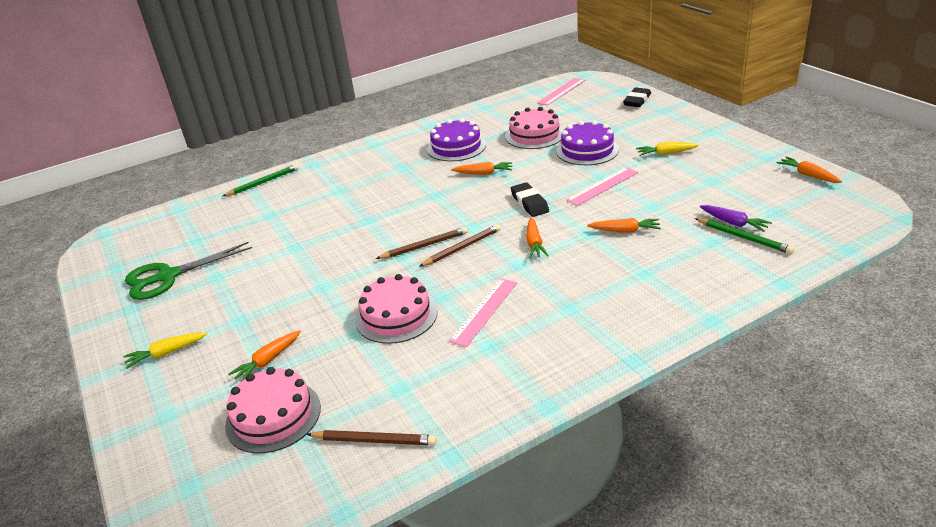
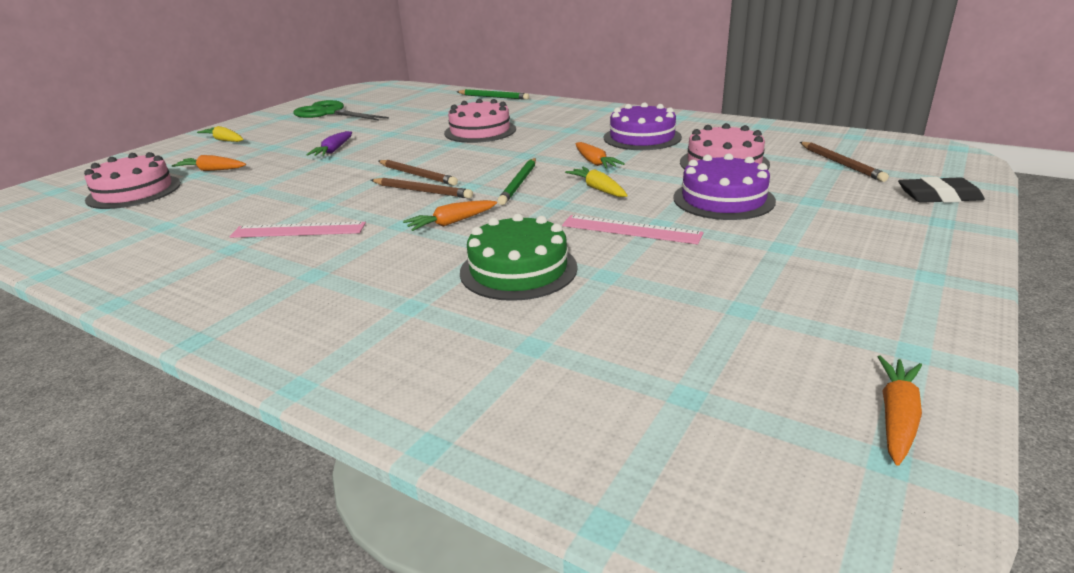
camera: 60 degrees right, 5 degrees down
(374, 440) = (85, 235): brown pencil -> brown pencil (841, 164)
(396, 316) = (284, 195): pink cake -> pink cake (480, 131)
(529, 203) = (545, 199): black eraser -> none
(561, 91) = (876, 148): pink ruler -> none
(625, 231) = (518, 269): orange carrot -> green cake
(666, 153) = (788, 252): yellow carrot -> yellow carrot (598, 189)
(733, 223) = (609, 356): purple carrot -> purple carrot (333, 150)
(744, 238) = (565, 375): green pencil -> green pencil (519, 183)

